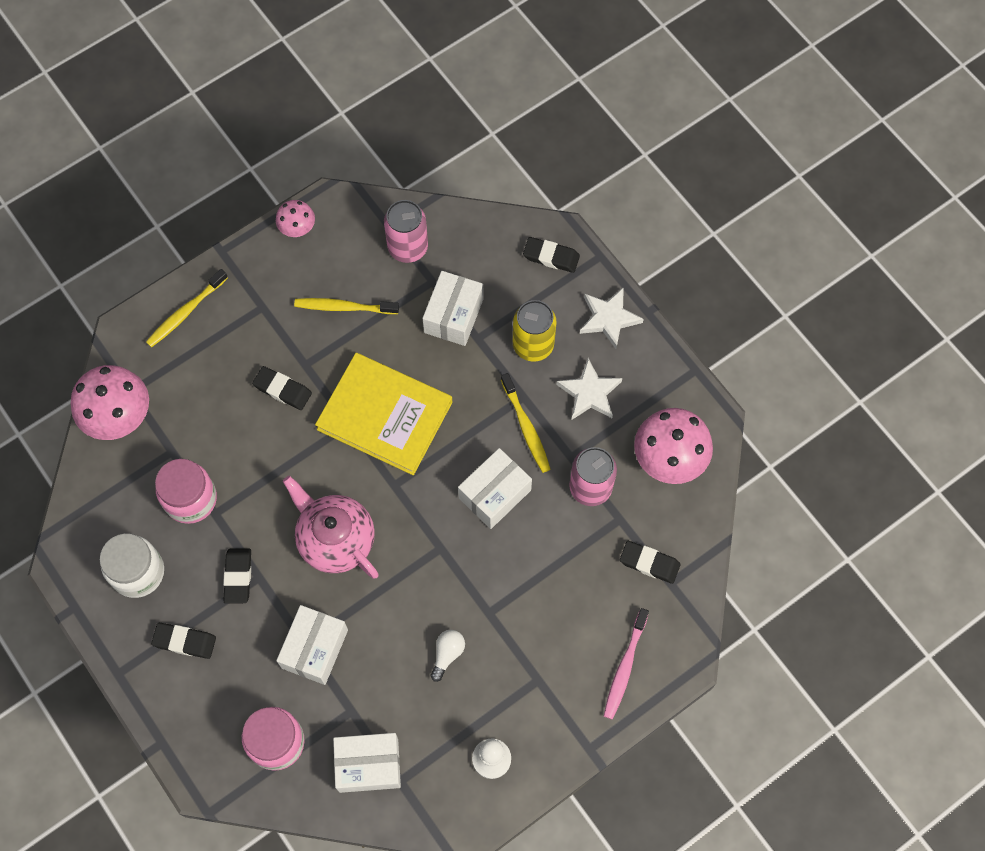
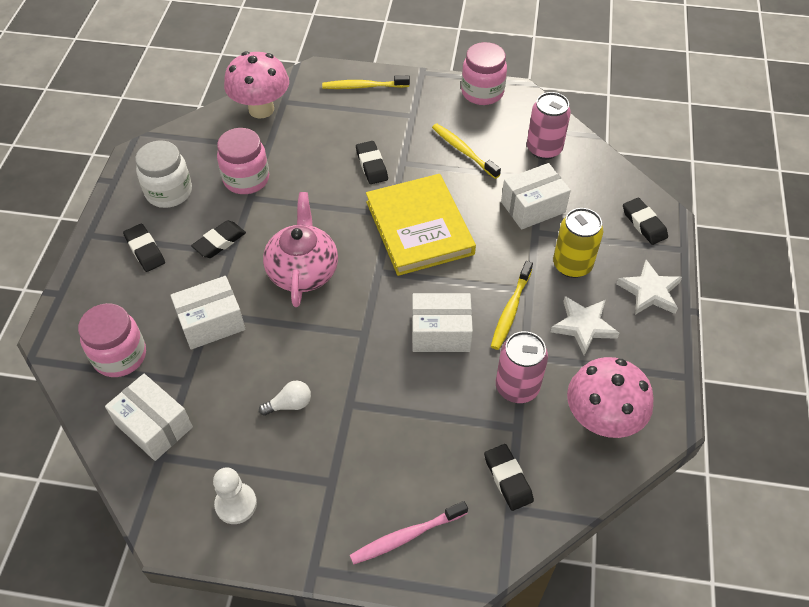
camera: 45 degrees right, 15 degrees down
(297, 229) = (482, 92): pink mushroom -> pink jar

